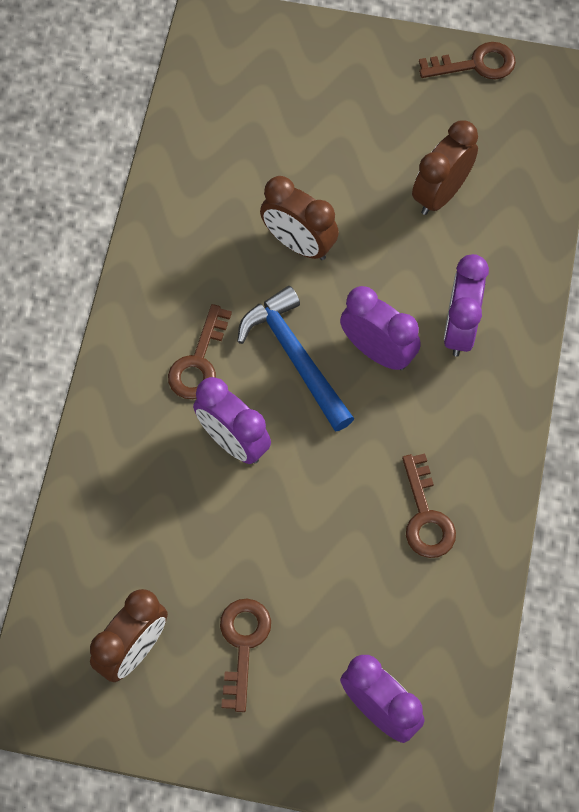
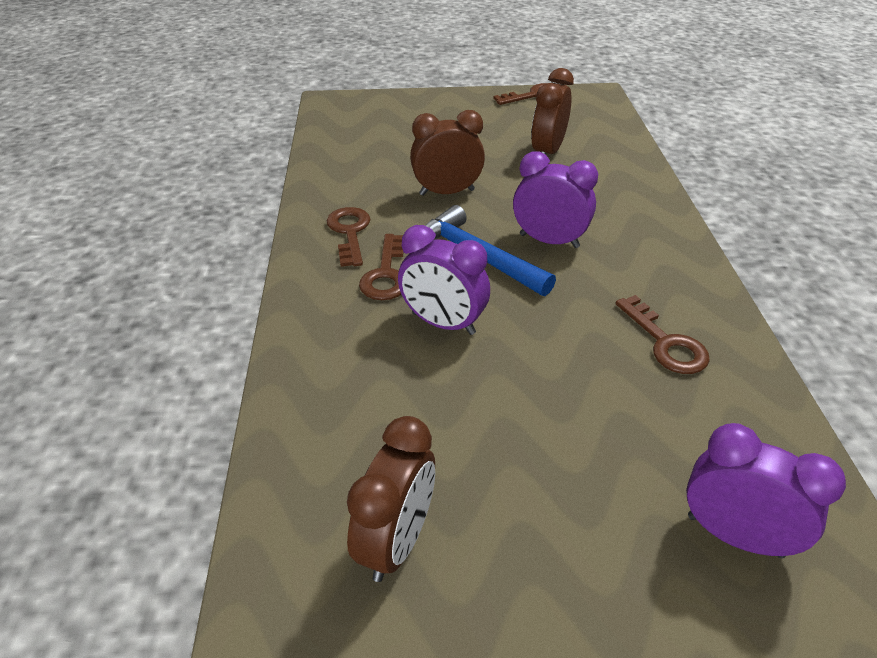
camera: 15 degrees left, 25 degrees down
(243, 644) = (533, 502): brown key -> brown key (349, 232)
(298, 244) = (447, 192): brown clock -> brown clock turned 150 degrees clockwise
(459, 328) = (610, 216): purple clock -> none

